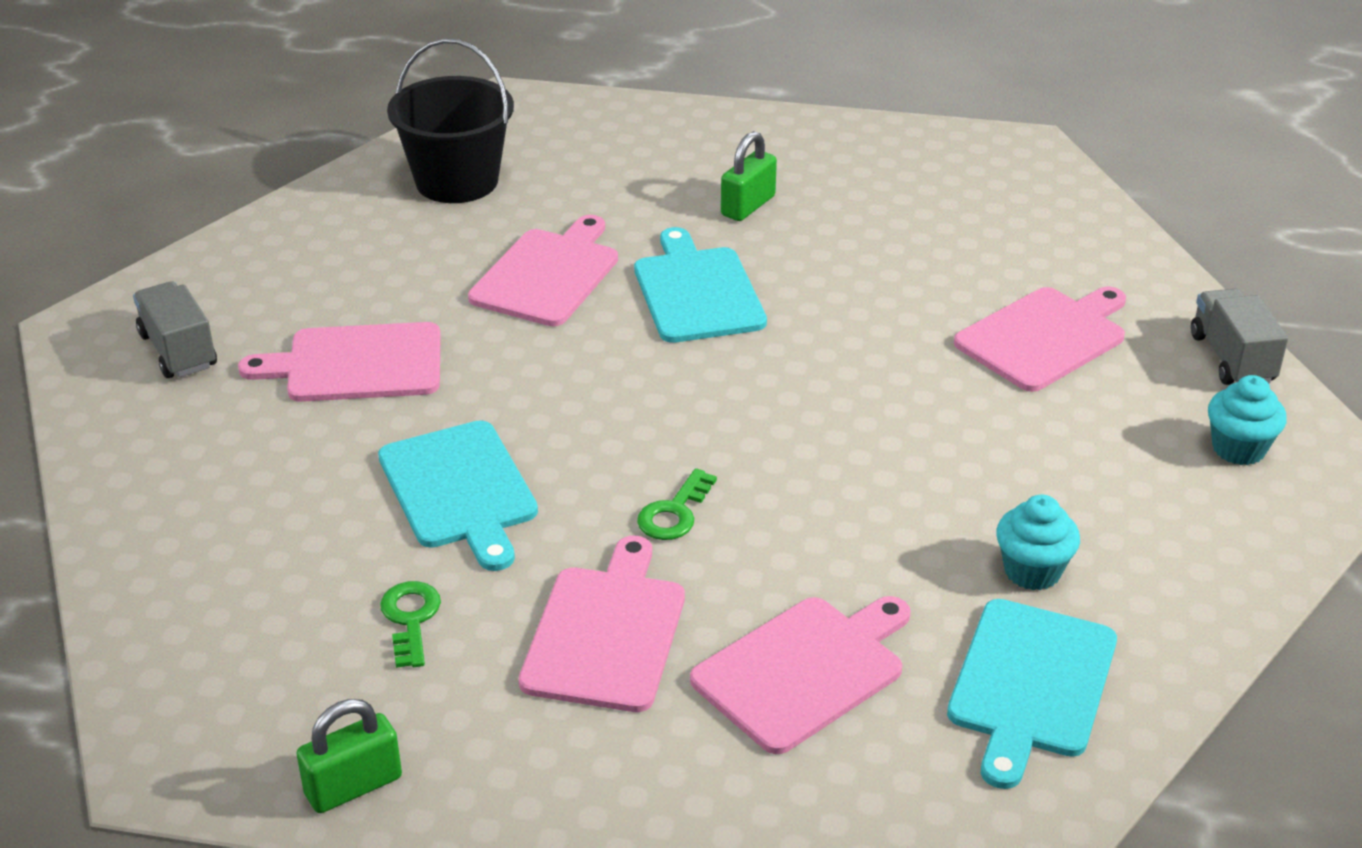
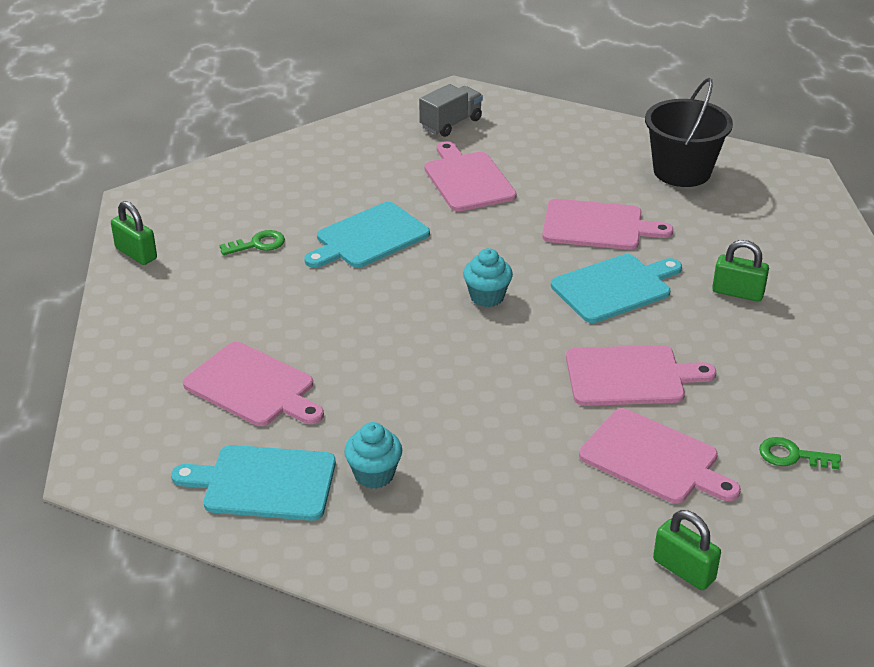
camera: 75 degrees right, 0 degrees up
(606, 632) = (265, 310): pink cutting board -> pink cutting board (630, 376)
(674, 513) = (377, 316): green key -> green key (792, 455)
(1231, 359) = (683, 570): grey truck -> green padlock
(1238, 449) = (559, 577): turquoise cupcake -> turquoise cupcake (487, 297)

